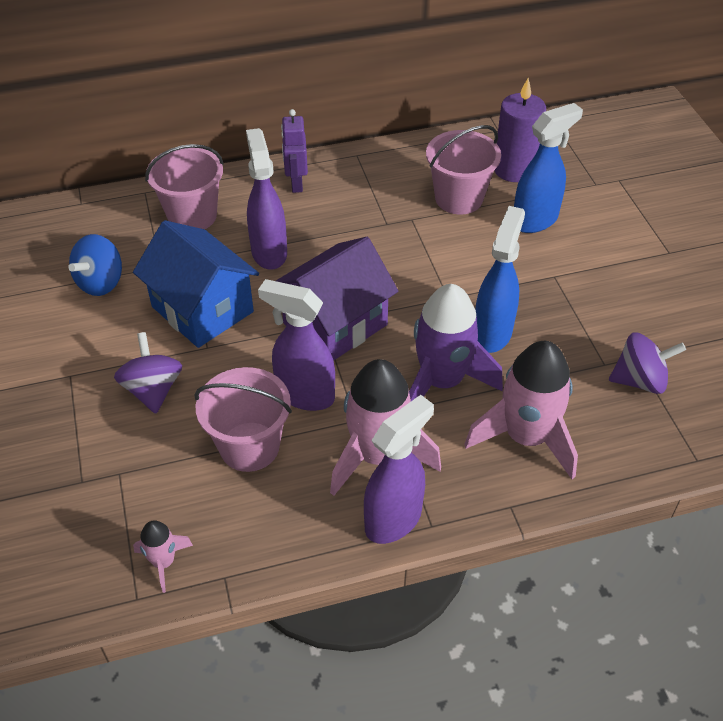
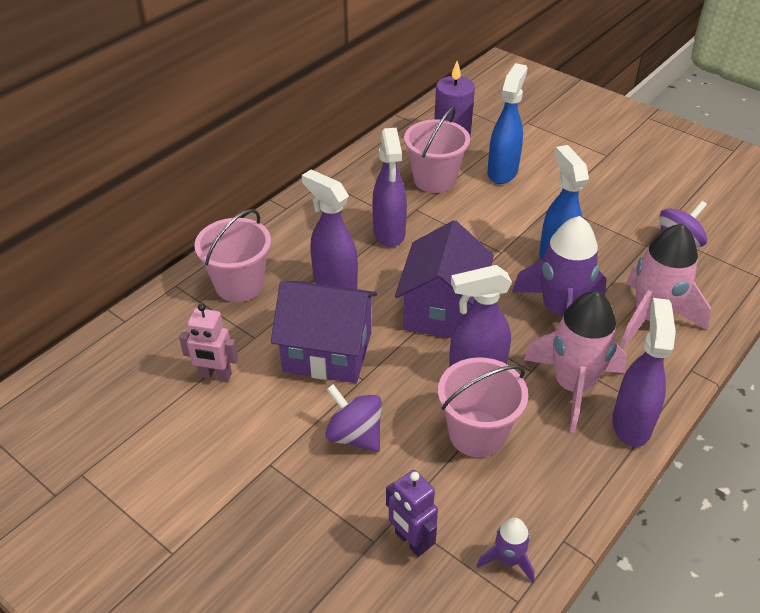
camera: 35 degrees left, 5 degrees down
(101, 282) = (215, 375): blue spinning top -> pink robot
(163, 562) = (508, 560): pink rocket -> purple rocket
(202, 309) = (327, 352): blue house -> purple house
(296, 184) = (300, 222): purple robot -> purple robot (411, 541)
(362, 230) = (389, 233): none -> purple spray bottle

